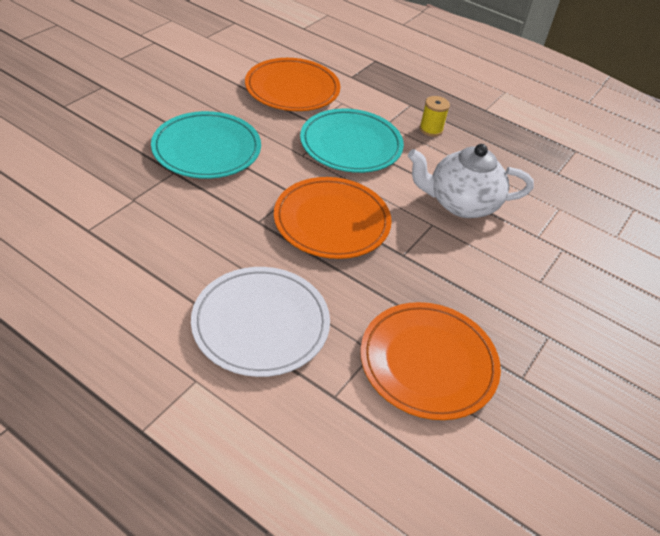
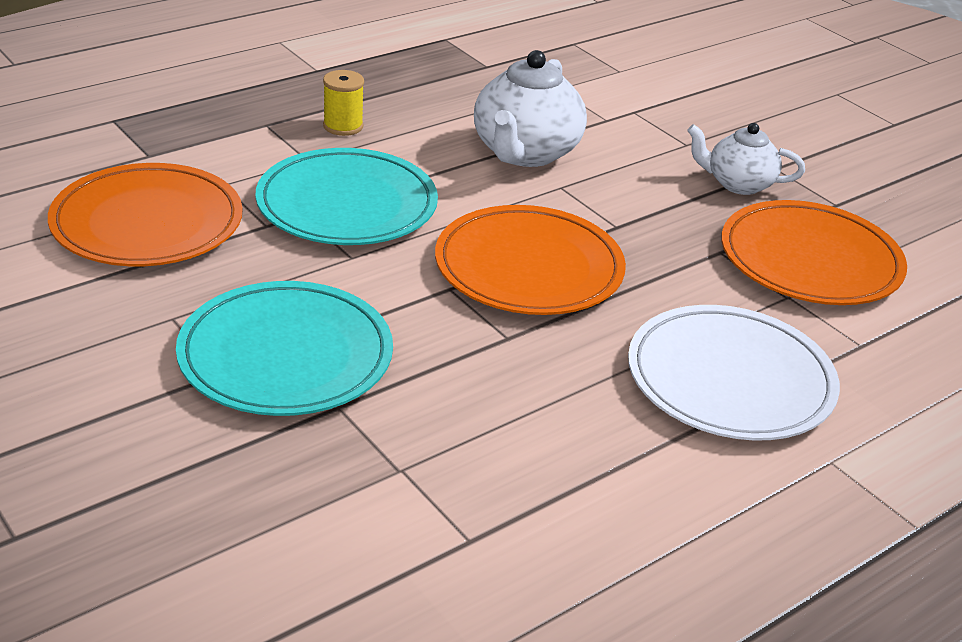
camera: 70 degrees left, 10 degrees down
(506, 314) = (738, 184): none -> white teapot

